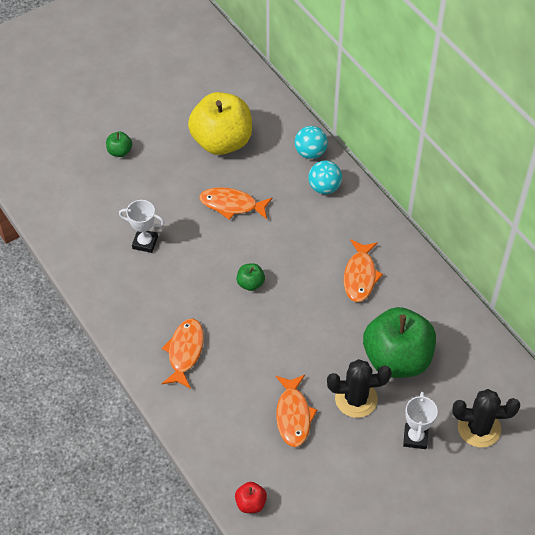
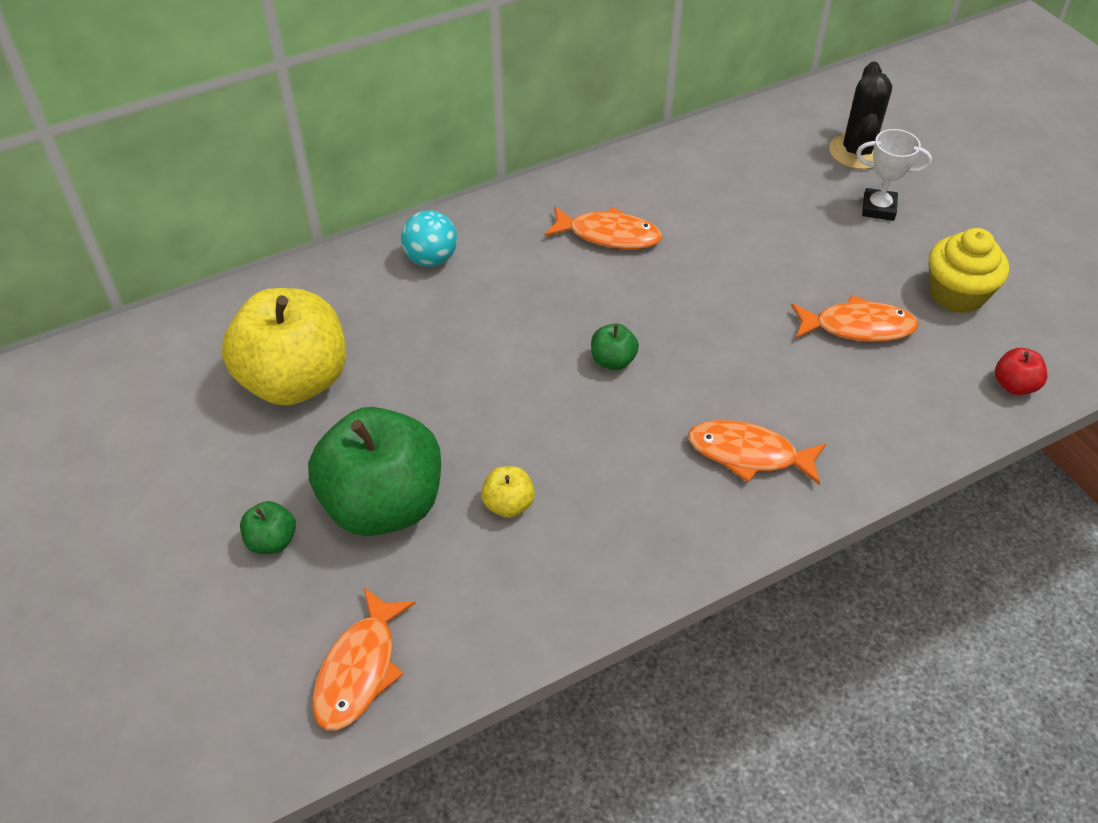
camera: 85 degrees left, 5 degrees down
(145, 243) = (508, 504): white trophy -> yellow apple
(232, 205) = (444, 375): orange fish -> orange fish (359, 669)
(310, 153) = (354, 269): turquoise ball -> none
(332, 479) = (956, 294): none -> yellow cupcake
(356, 399) = (823, 259): black cactus -> none
(397, 359) = (754, 212): green apple -> green apple (383, 504)

